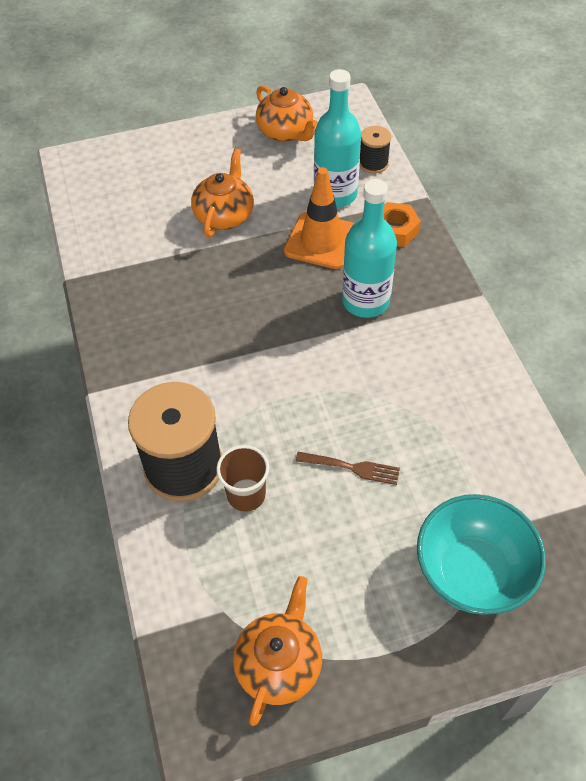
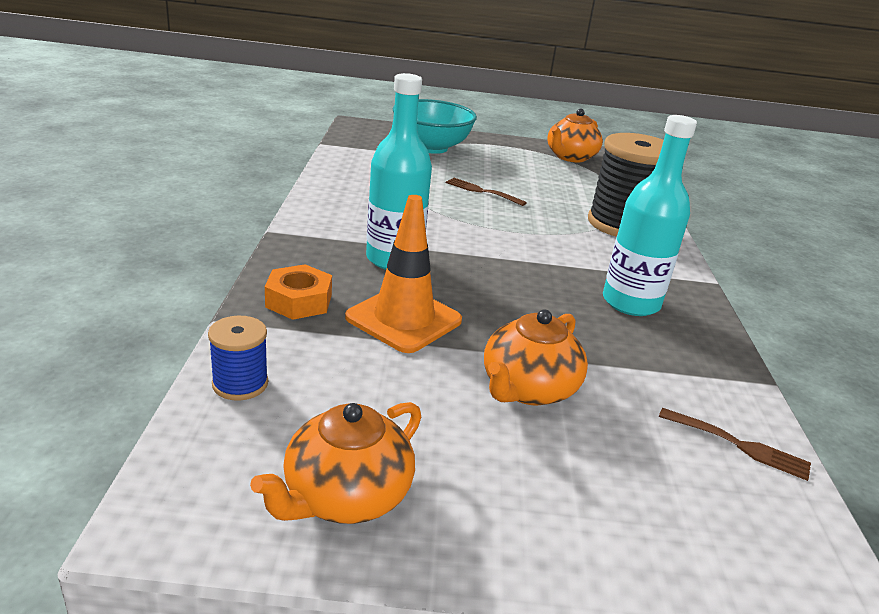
camera: 165 degrees left, 25 degrees down
(100, 221) = (739, 445): none -> brown fork
(246, 495) = (572, 202): brown cup -> none
(286, 132) = (345, 496): orange teapot -> orange teapot turned 120 degrees counterclockwise
(335, 194) = (340, 362): turquoise bottle -> turquoise bottle (631, 303)
(373, 163) = (240, 384): black spool -> blue spool

